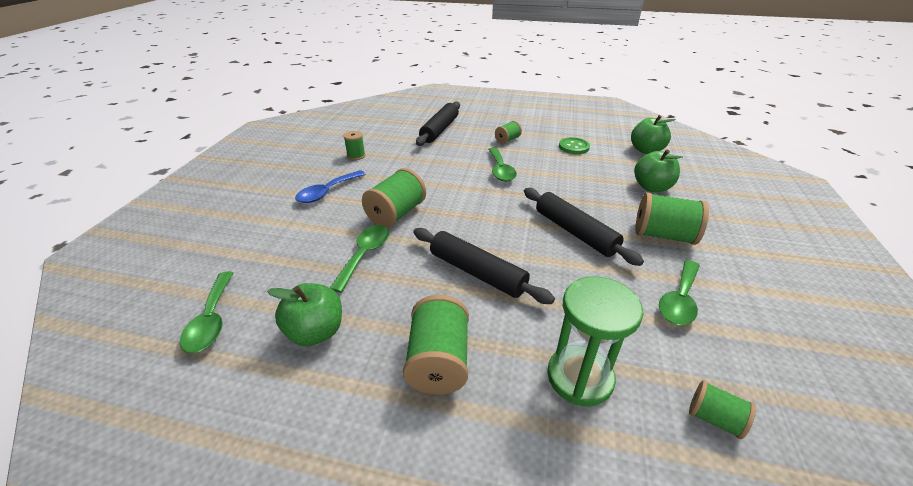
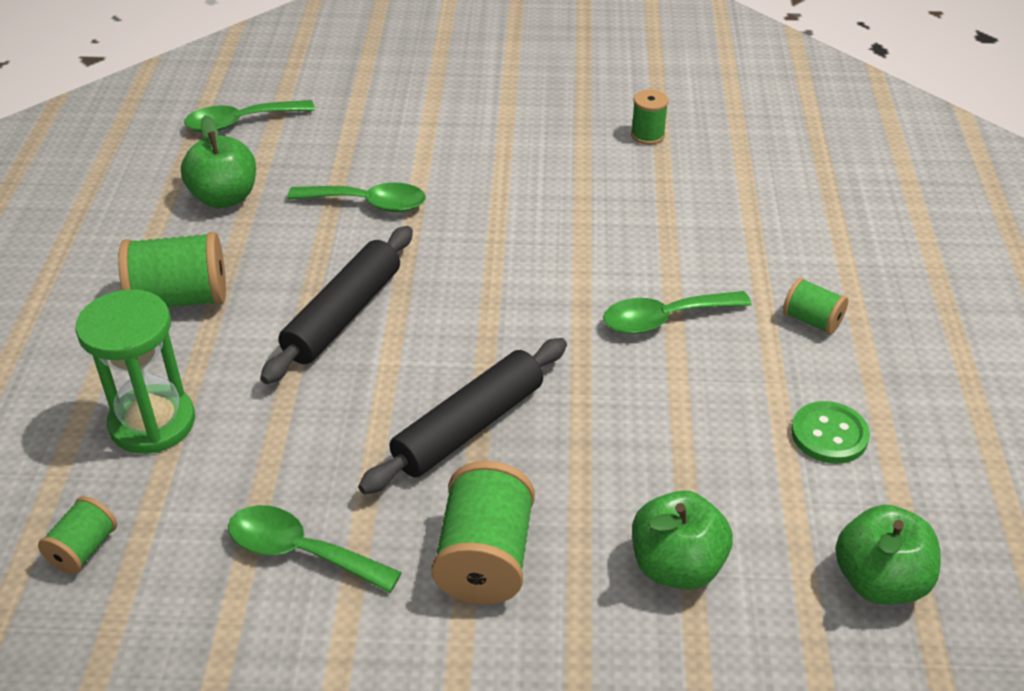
camera: 80 degrees right, 5 degrees up
(327, 192) = (518, 134): blue spoon -> none
(396, 214) = (476, 213): green spool -> none
(439, 130) = (810, 216): black rolling pin -> none

